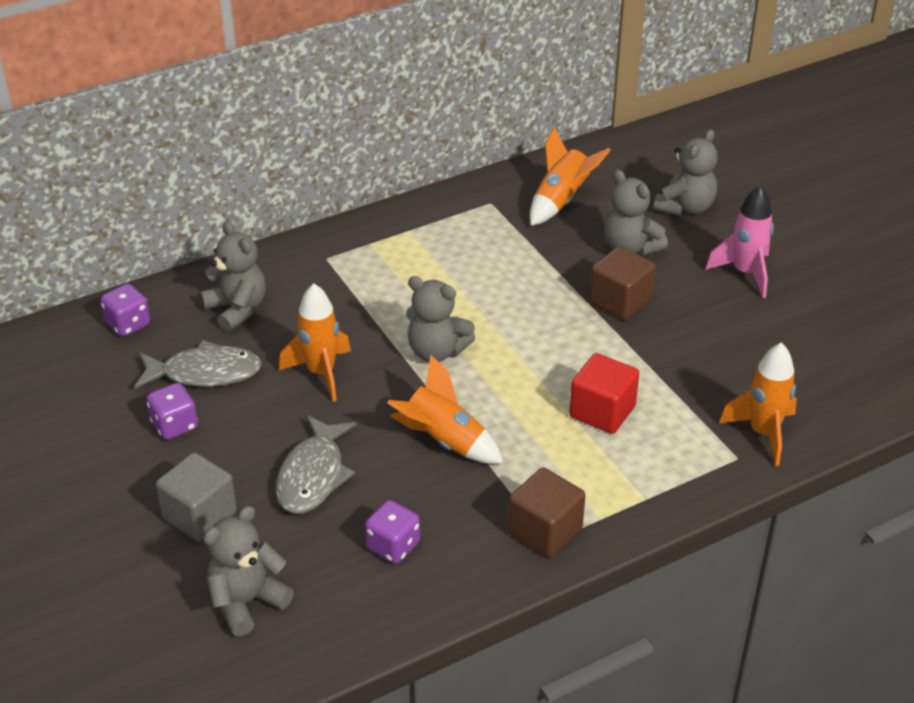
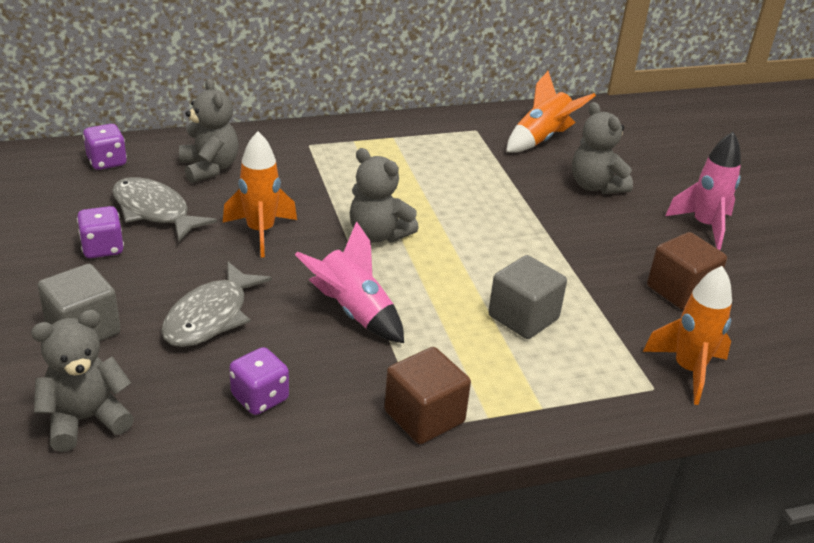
camera: 10 degrees right, 5 degrees down
(205, 373) = (154, 211): grey fish -> grey fish turned 150 degrees counterclockwise
(444, 441) = (353, 312): orange rocket -> pink rocket
(602, 412) = (523, 317): red cube -> grey cube
(620, 301) = (572, 227): brown cube -> brown cube (680, 291)
(685, 207) = (659, 164): grey teddy bear -> none

